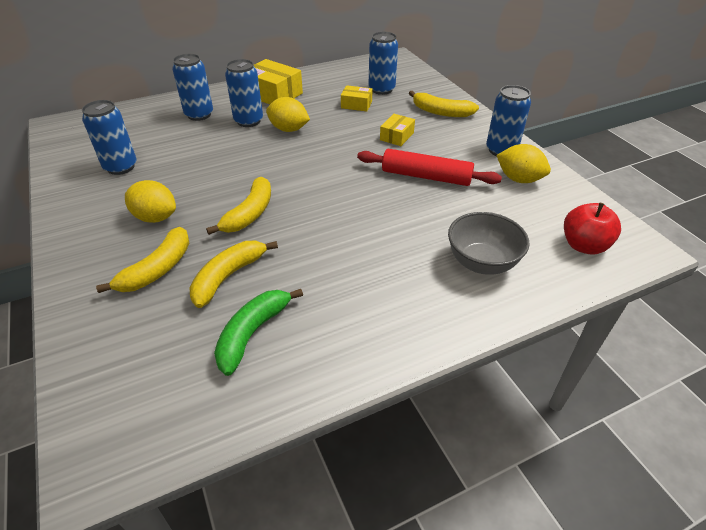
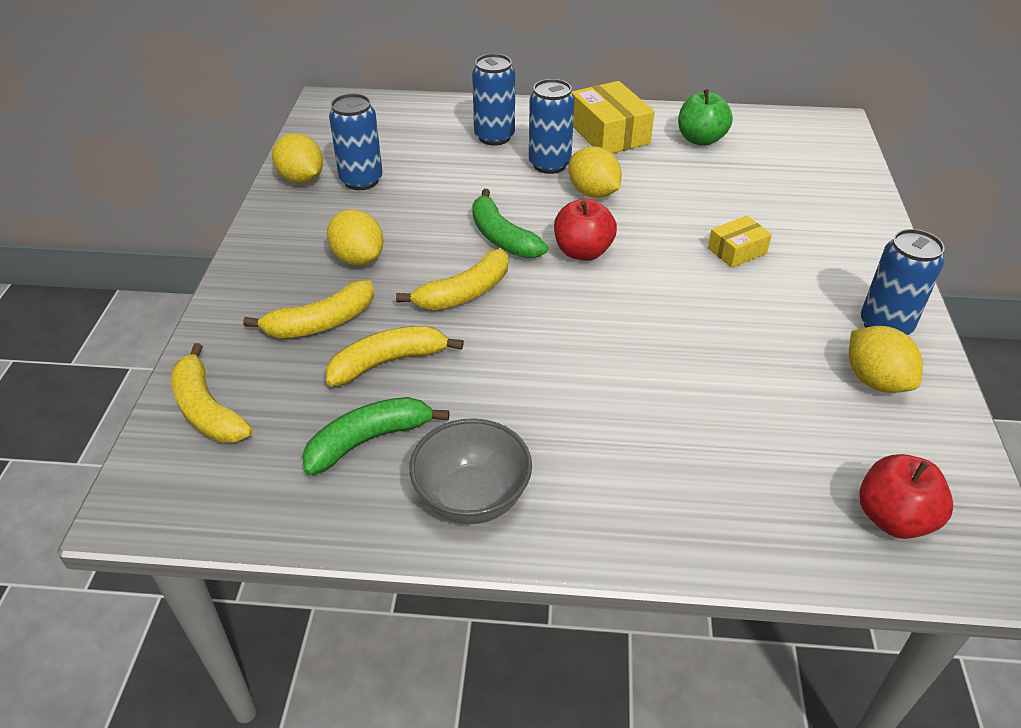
camera: 30 degrees right, 0 degrees up
(71, 179) = (301, 179): none -> yellow lemon
(250, 172) = (502, 237): none -> green banana
(308, 164) = (583, 252): none -> red apple
(330, 83) = (700, 139): none -> green apple
(356, 105) = (714, 184): yellow box -> none
(381, 89) = (771, 170): blue can -> none
(426, 176) = (732, 325): red rolling pin -> none
(441, 112) = (836, 234): yellow banana -> yellow banana (207, 410)
(481, 263) = (714, 477): grey bowl -> grey bowl (472, 498)

